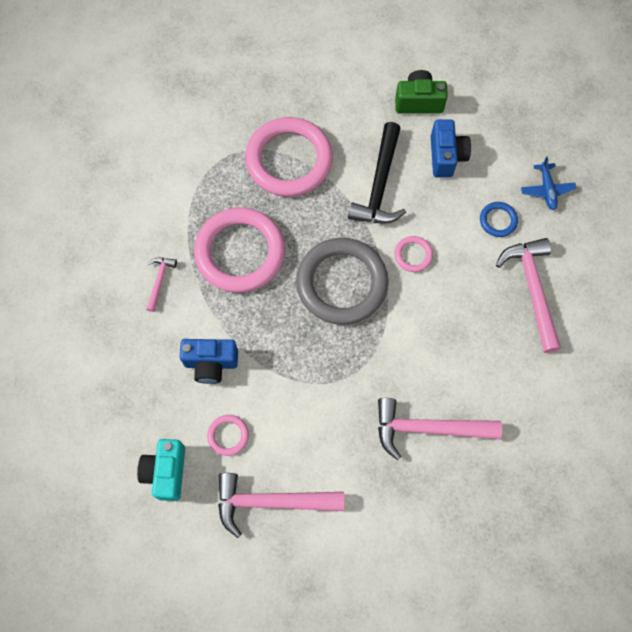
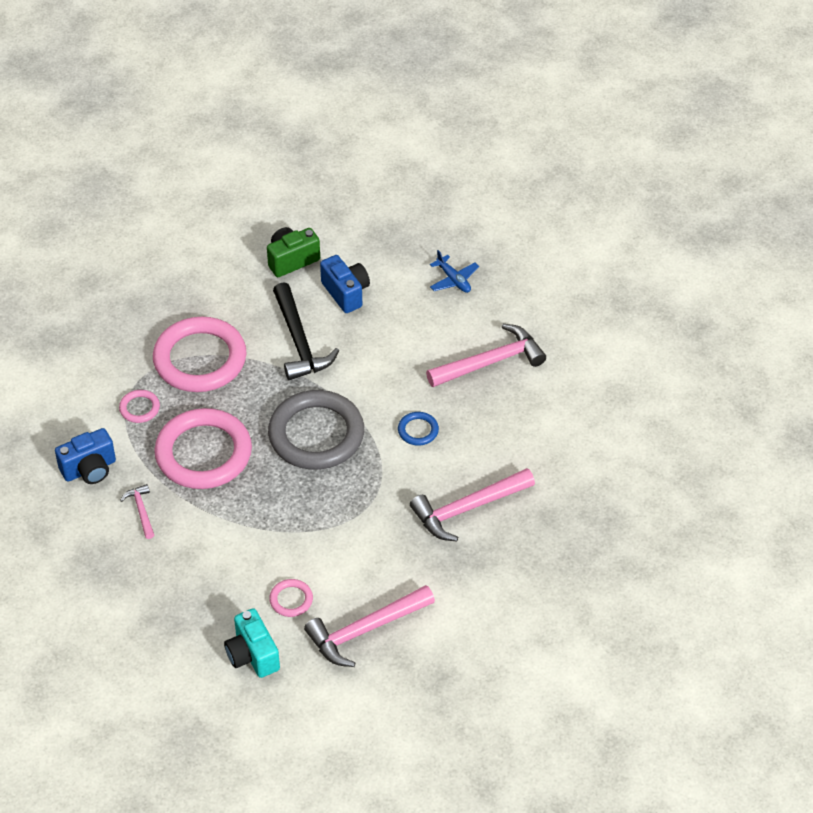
camera: 30 degrees left, 20 degrees down
(211, 363) = (236, 552): blue camera -> blue camera (89, 469)
(413, 255) = (367, 383): pink ring -> pink ring (139, 408)
(498, 220) = (426, 322): blue ring -> blue ring (418, 430)
(532, 289) = (490, 362): pink hammer -> pink hammer turned 105 degrees clockwise

